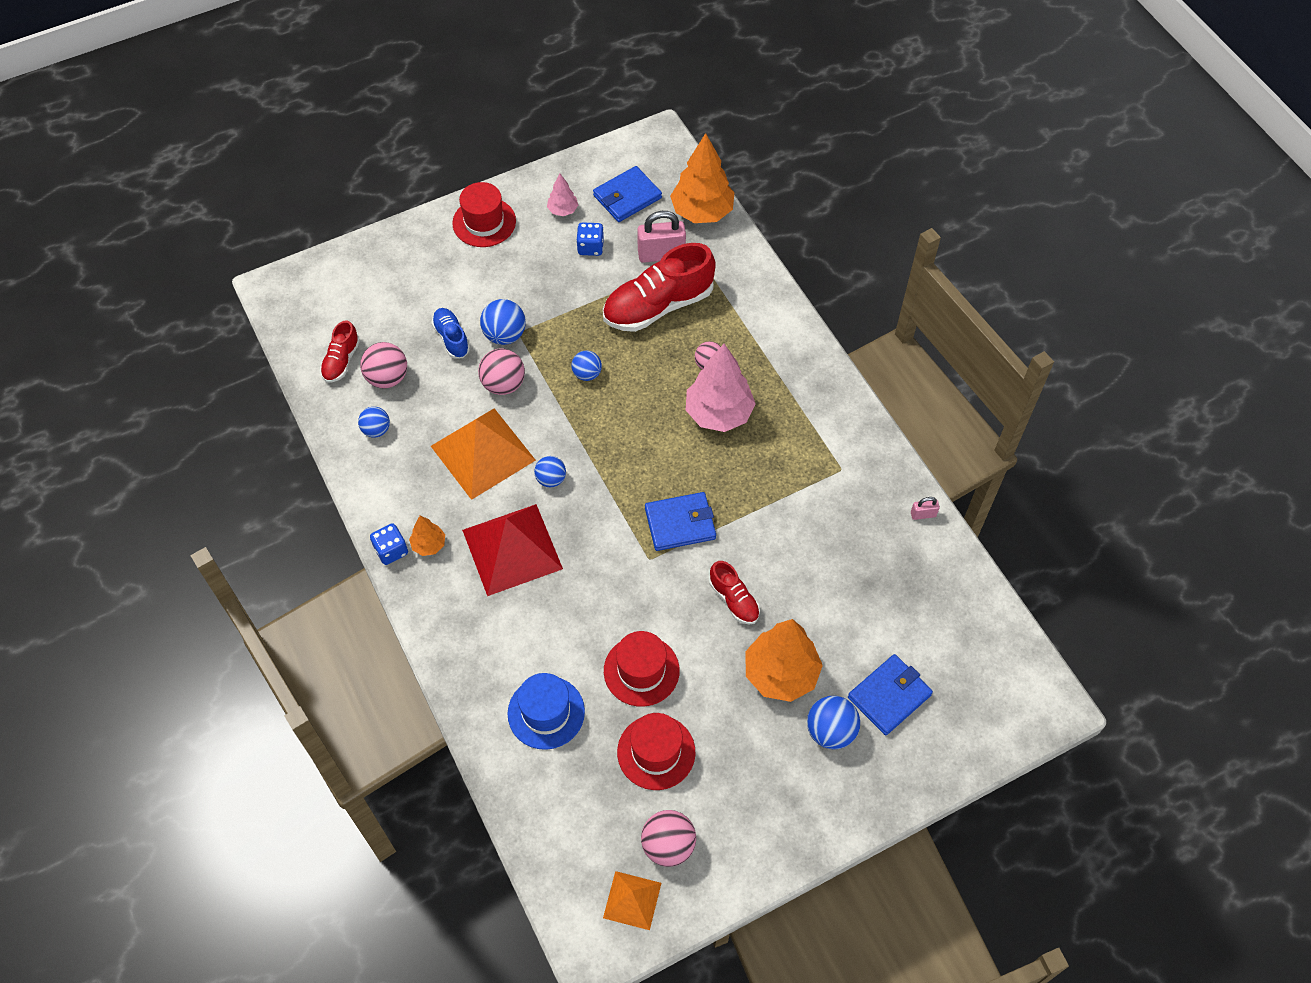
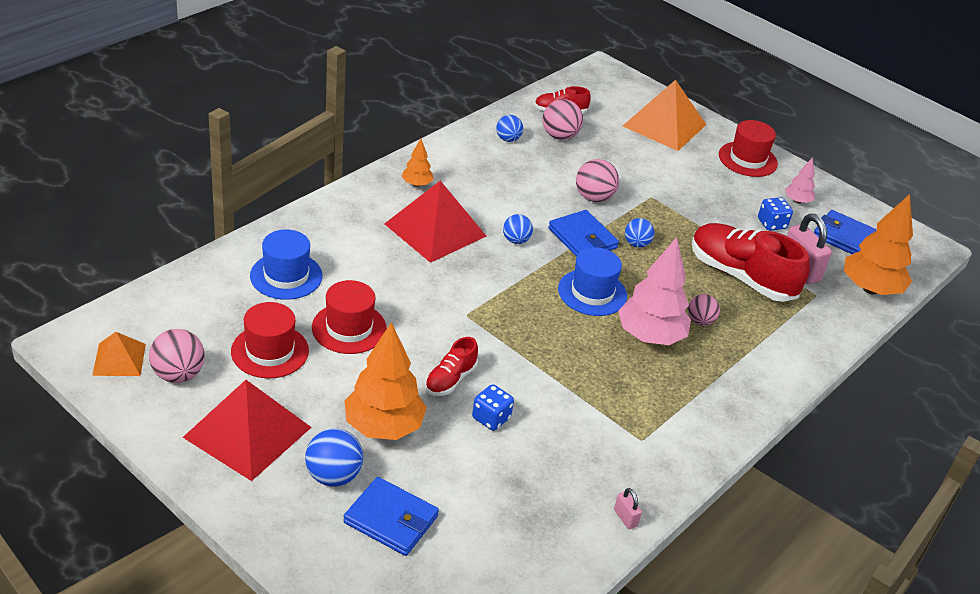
camera: 65 degrees right, 20 degrees down
(391, 550) = (402, 166): blue dice -> blue dice (491, 418)
(451, 338) = (619, 162): blue shoe -> none
(482, 453) = (519, 197): orange pyramid -> orange pyramid (664, 125)
(505, 335) = (643, 190): blue ball -> none
(647, 439) = (592, 292): none -> blue hat
(680, 523) = (514, 329): blue wallet -> blue wallet (582, 238)
(761, 794) = (247, 432): none -> red pyramid

